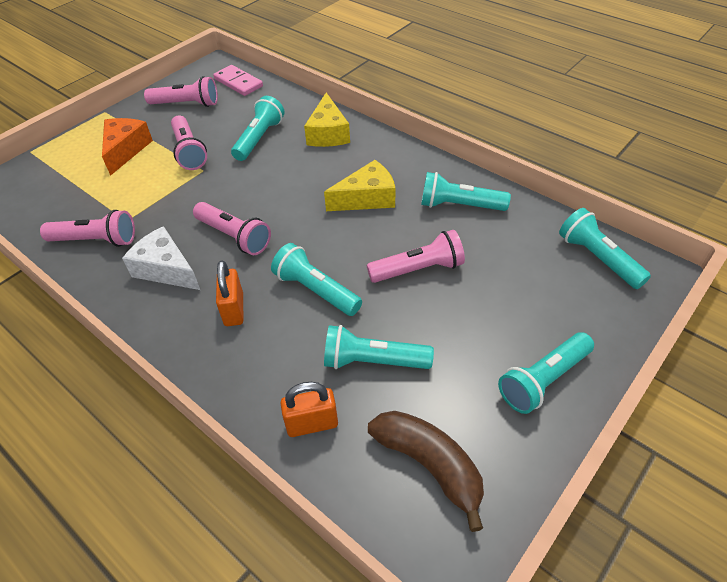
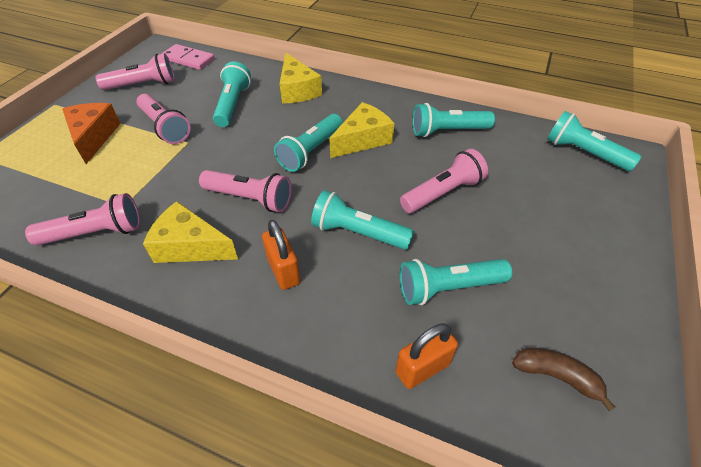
camera: 20 degrees left, 0 degrees up
(166, 269) = (190, 246): white cheese -> yellow cheese
(429, 465) = (556, 376): brown banana -> brown banana, size x0.64
(543, 380) = (605, 266): turquoise flashlight -> turquoise flashlight (311, 151)

